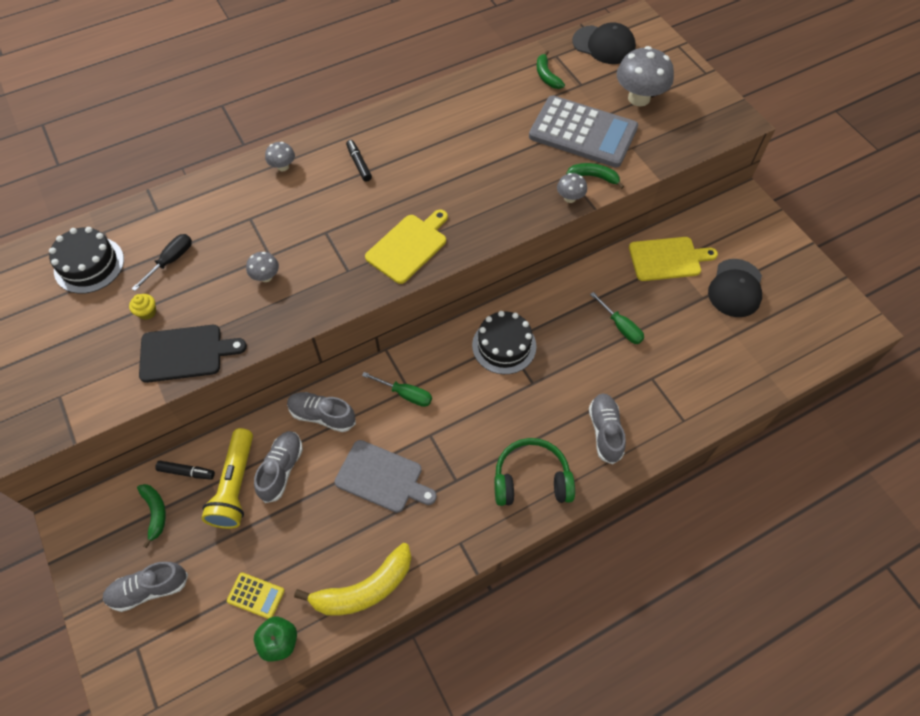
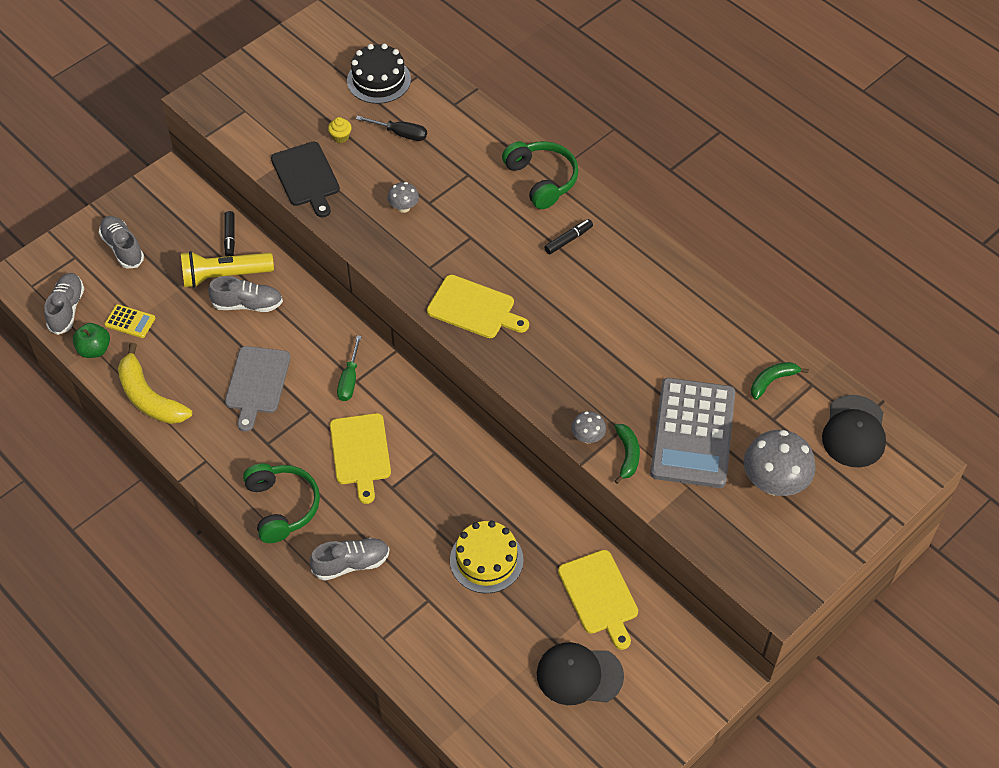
camera: 75 degrees right, 5 degrees down
(155, 513) = (188, 229): green banana -> none
(256, 595) = (130, 321): yellow calculator -> yellow calculator turned 75 degrees counterclockwise
(283, 167) = (542, 180): grey mushroom -> green headphones
(322, 415) = (309, 319): grey shoe -> grey shoe (67, 309)
(489, 401) = (360, 453): none -> yellow cutting board
(504, 345) = (430, 452): black cake -> none
(621, 327) = (486, 560): green screwdriver -> yellow cake

